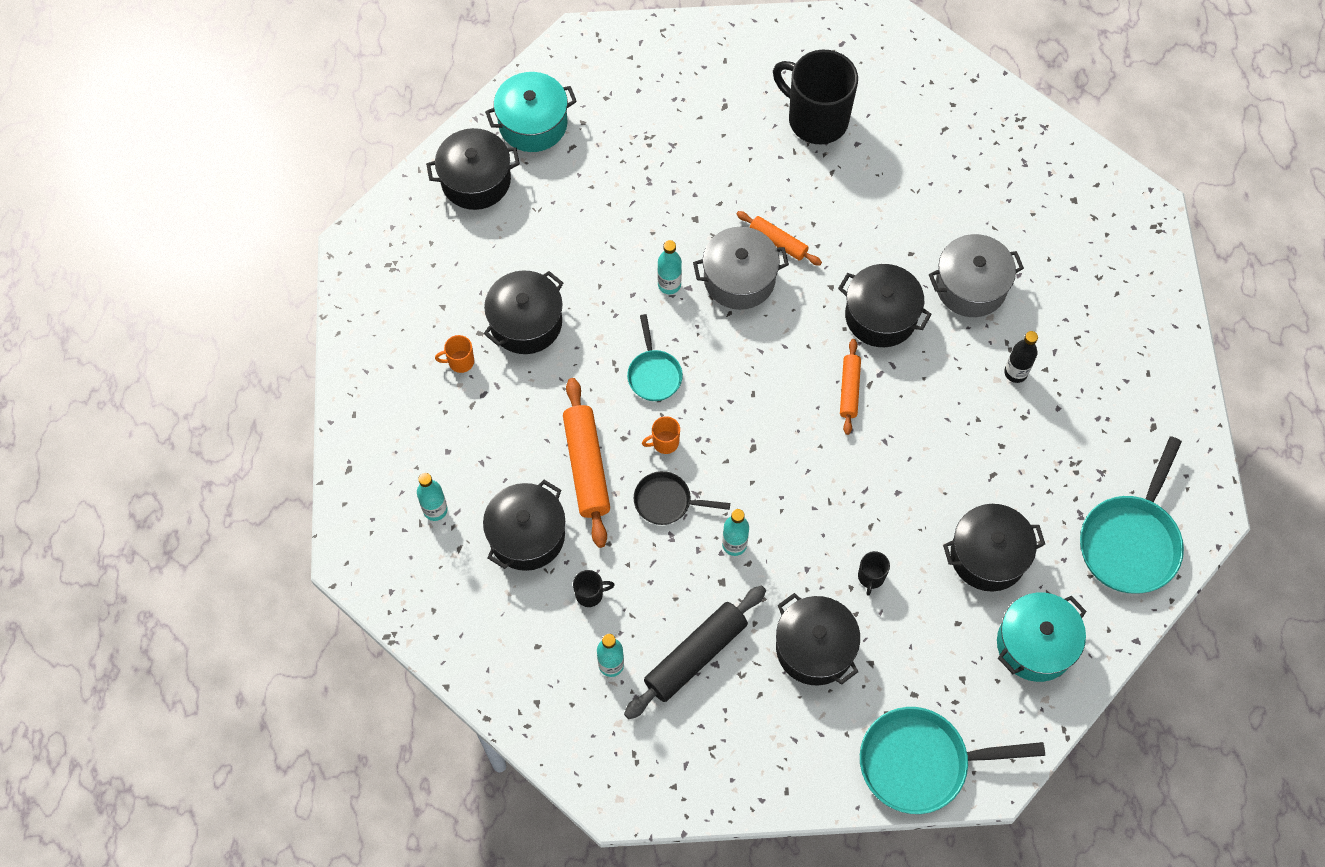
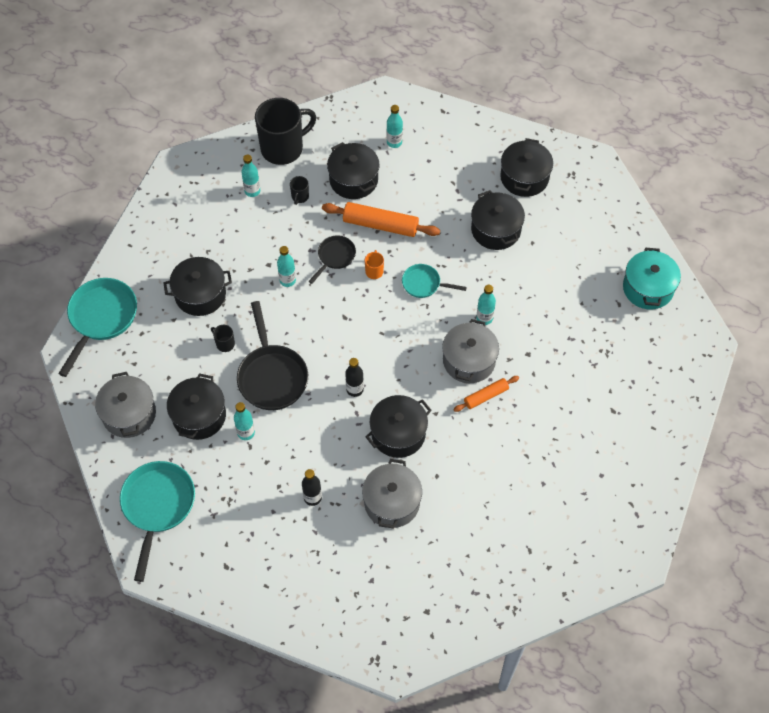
camera: 115 degrees right, 5 degrees down
(460, 361) = (485, 186): orange mug -> none
(476, 180) = (616, 240): black pot -> black pot (524, 177)
(695, 656) = (232, 233): black rolling pin -> none
(816, 119) = (576, 466): black mug -> black mug (283, 148)
(849, 389) = (355, 389): orange rolling pin -> black bottle
(885, 495) = (272, 376): none -> black pan
(978, 488) = (246, 433): none -> turquoise bottle
(1035, 644) = (129, 414): turquoise pot -> grey pot
(1130, 542) = (158, 506): turquoise pan -> turquoise pan turned 45 degrees clockwise

